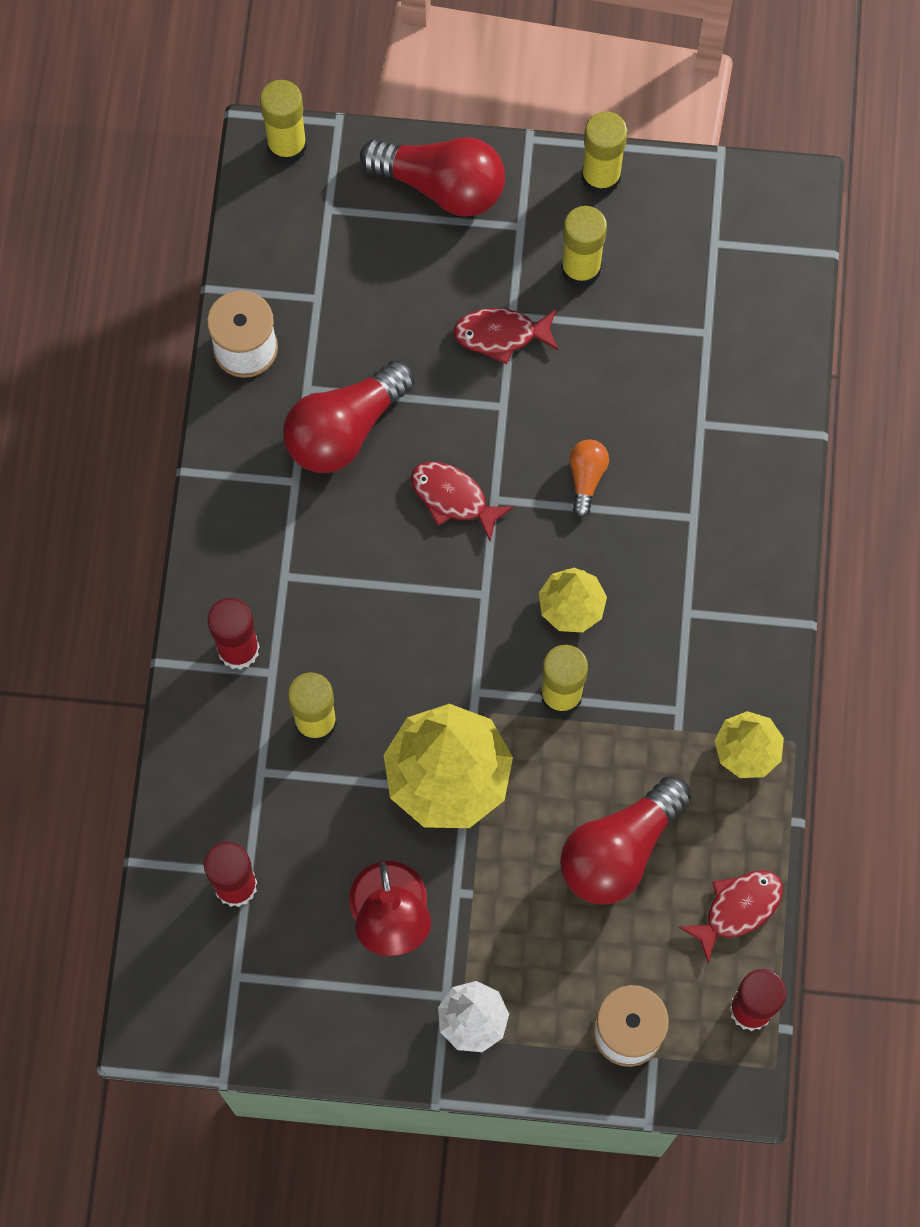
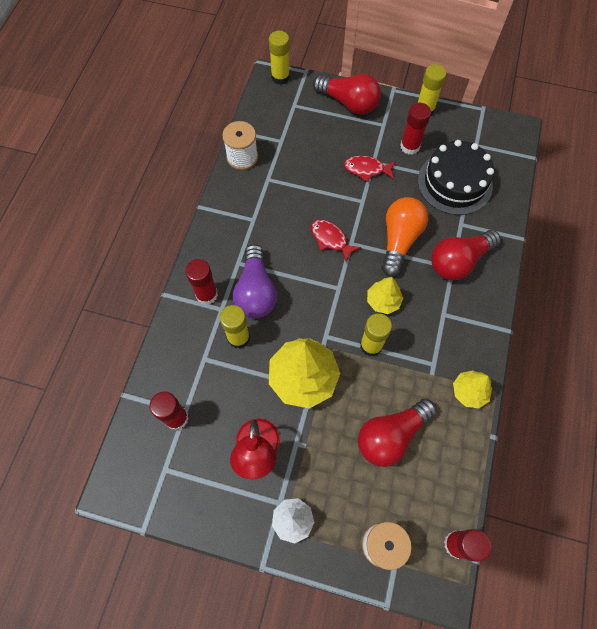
camera: 10 degrees right, 5 degrees down
(330, 628) = (256, 291): none -> purple light bulb
(345, 429) = (282, 200): red light bulb -> red light bulb (458, 261)
(580, 268) = (410, 146): yellow glue stick -> red glue stick
(586, 478) = (399, 240): orange light bulb -> orange light bulb, size x2.02
(679, 336) = (455, 183): none -> black cake
(738, 909) = (455, 481): red fish -> none

